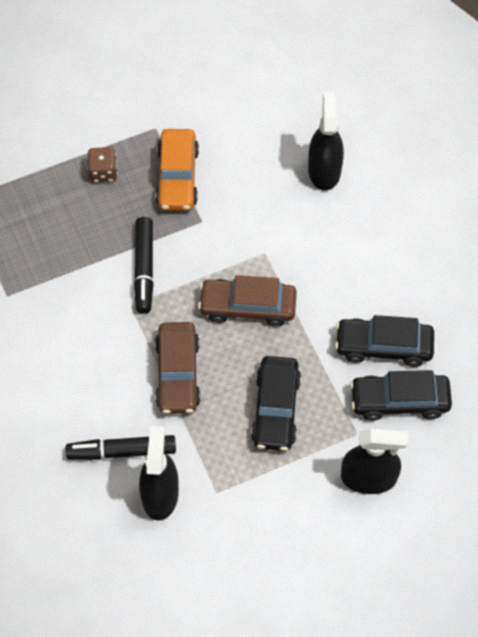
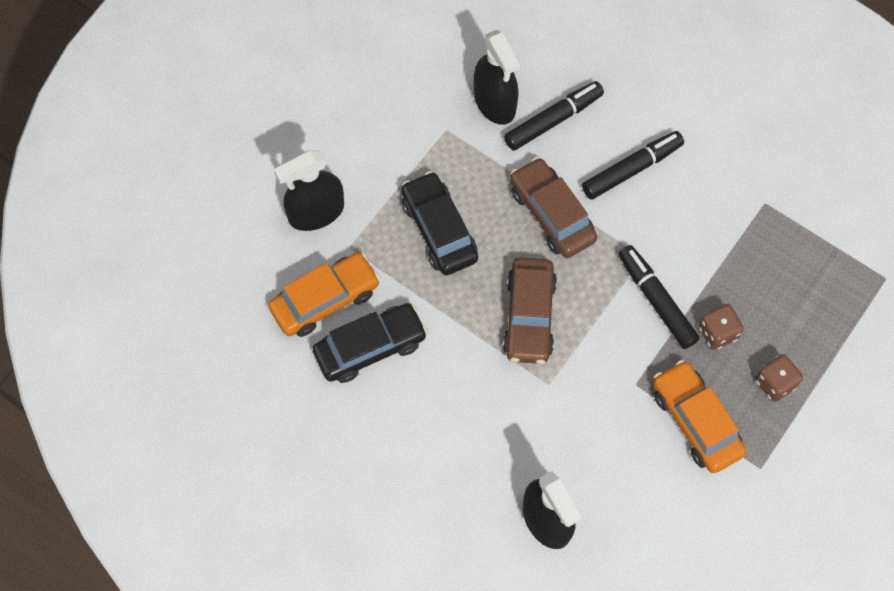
camera: 150 degrees right, 5 degrees up
(88, 376) = (631, 169): none -> black marker
(117, 224) = (717, 332): none -> brown dice
(247, 307) = (529, 316): brown car -> brown car turned 120 degrees clockwise
(399, 401) = (325, 300): black car -> orange car

